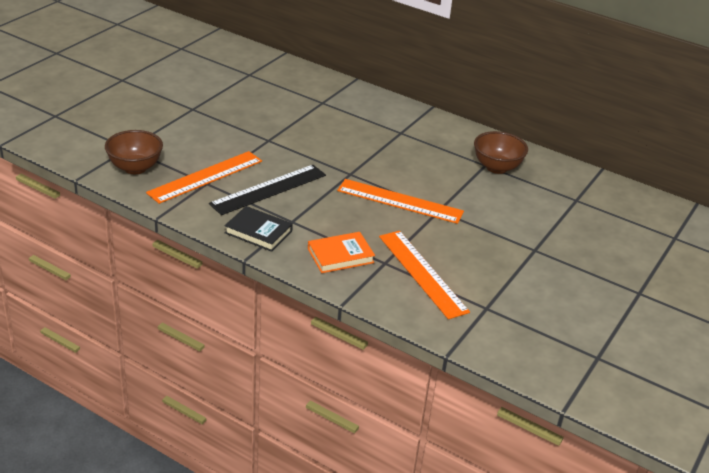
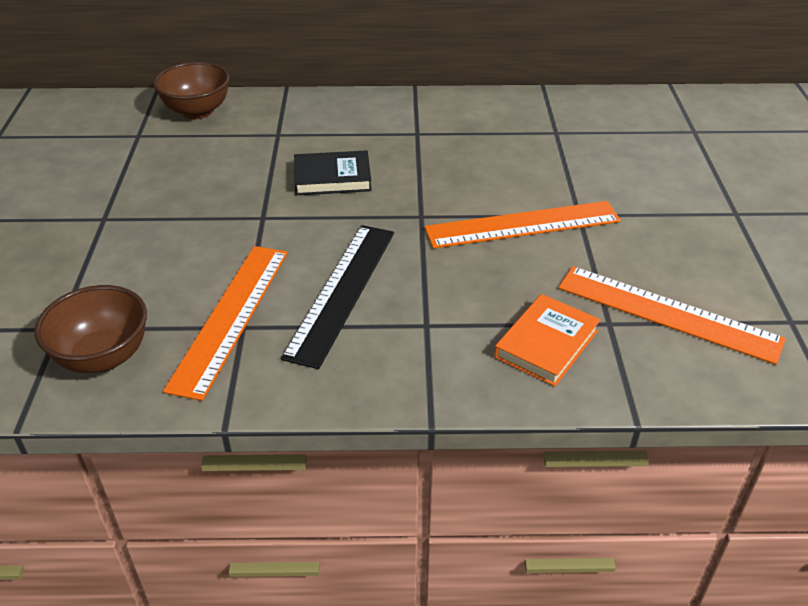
camera: 30 degrees left, 5 degrees up
(258, 232) = (400, 367): black book -> black book (332, 178)
(497, 167) = (571, 130): brown bowl -> brown bowl (197, 111)

